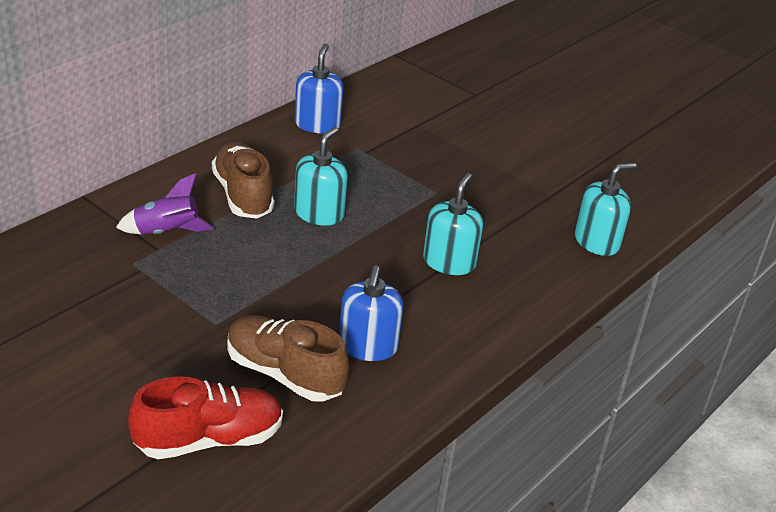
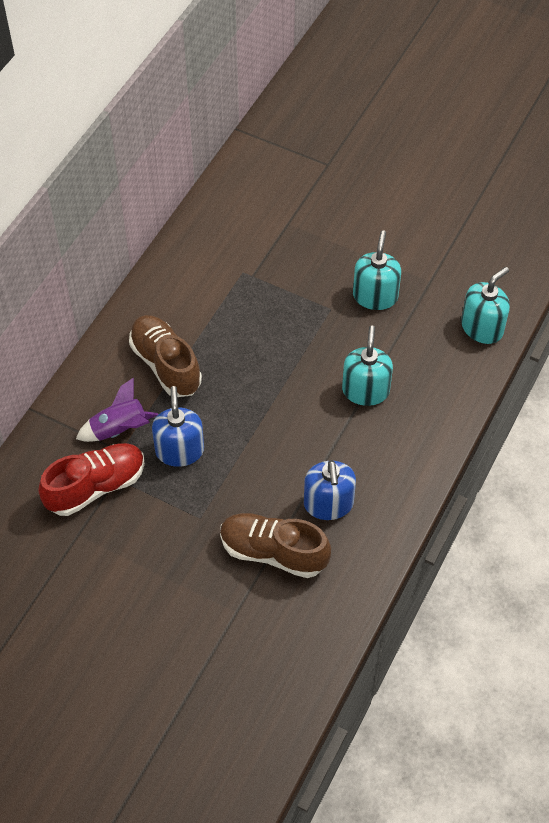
camera: 10 degrees left, 20 degrees up
(209, 439) = (240, 633): red shoe -> red shoe (96, 487)
(317, 124) = (197, 252): blue soap dispenser -> blue soap dispenser (179, 450)
(319, 213) = (239, 366): turquoise soap dispenser -> turquoise soap dispenser (375, 296)

